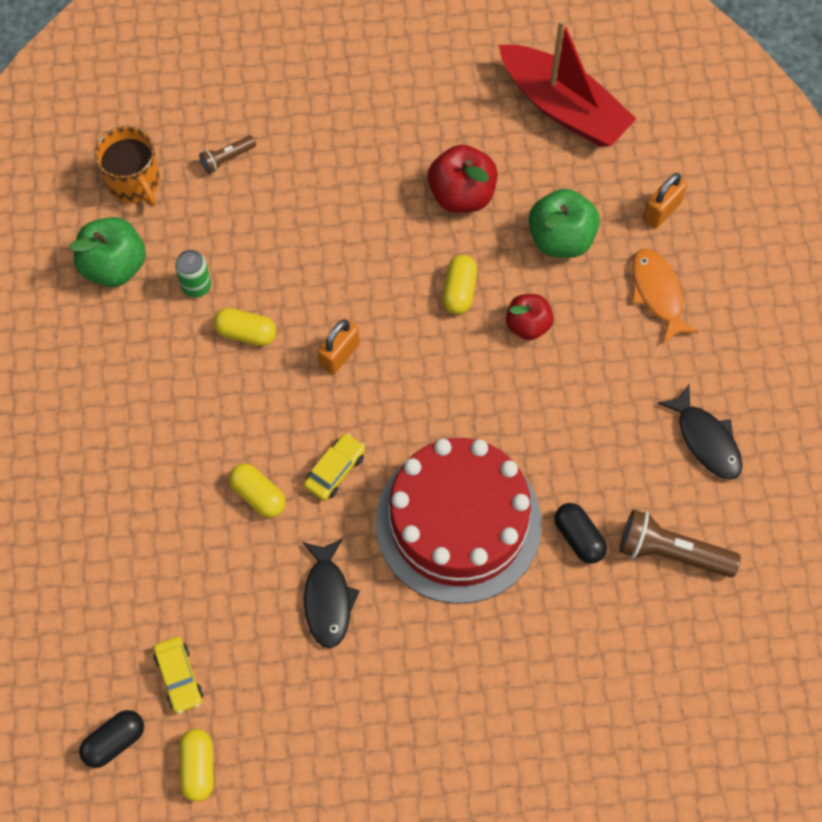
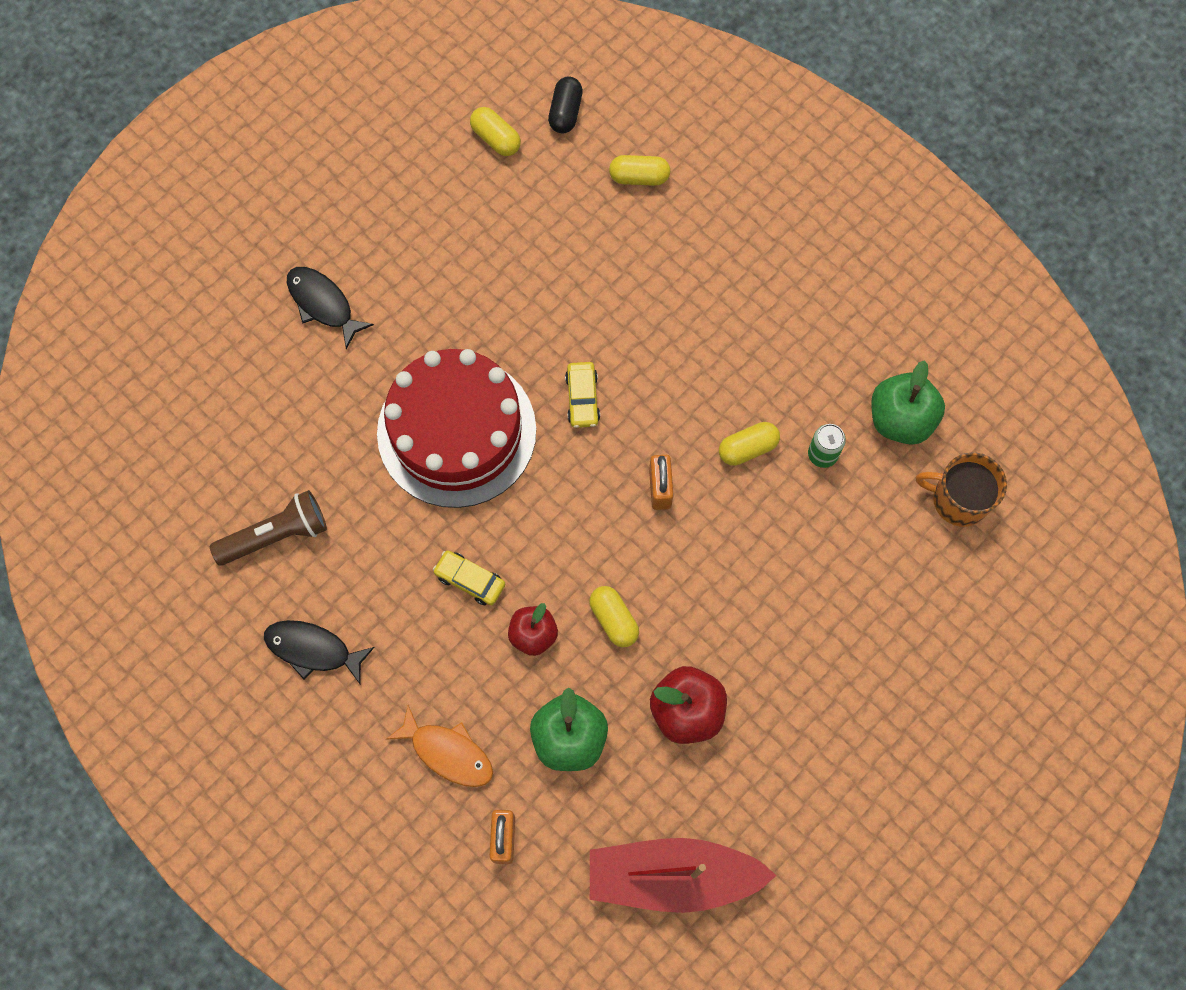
camera: 140 degrees right, 5 degrees up
(179, 677) = (561, 180): yellow car -> yellow car (470, 580)
(227, 158) = (908, 582): brown flashlight -> none
(258, 495) = (621, 336): yellow capsule -> yellow capsule (639, 177)
(327, 599) = (505, 305): black fish -> black fish (323, 304)
(578, 537) = (356, 491): black capsule -> none

